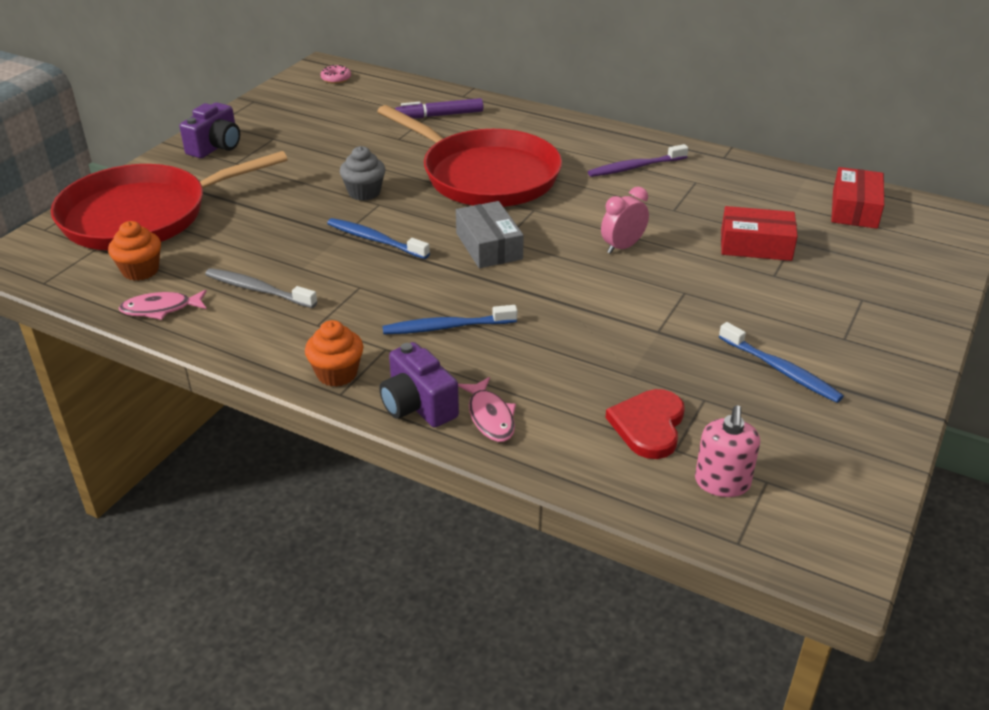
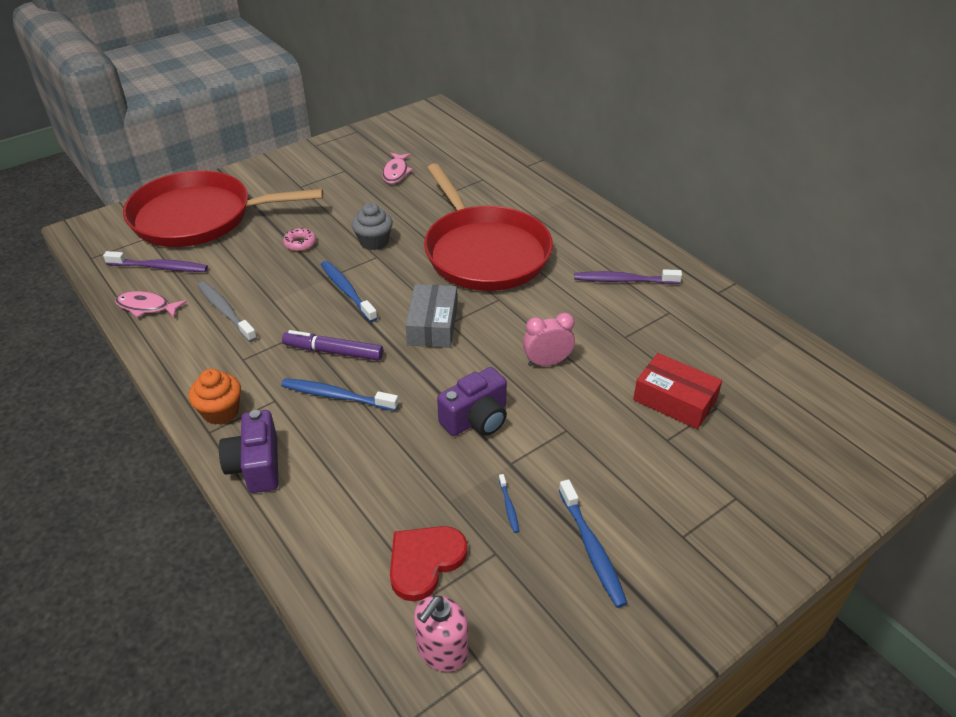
camera: 25 degrees right, 5 degrees up
(140, 270) = (160, 267): orange cupcake -> purple toothbrush
(216, 147) = (297, 167): purple camera -> purple camera (476, 419)
(336, 78) = (436, 124): pink donut -> pink donut (300, 243)
(439, 115) = (492, 181): purple marker -> purple marker (333, 351)
(490, 417) = (302, 499): pink fish -> pink fish (396, 172)
(685, 362) = (509, 506): none -> blue toothbrush
(854, 209) = (809, 390): red box -> none

